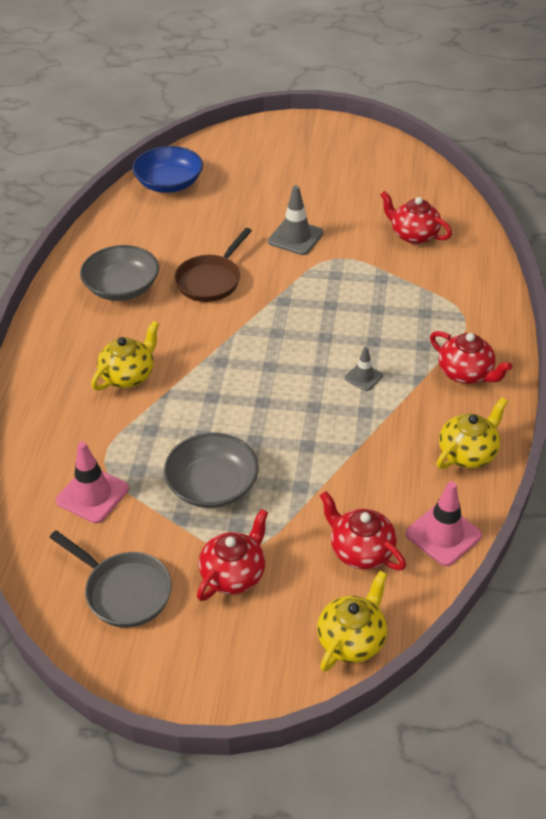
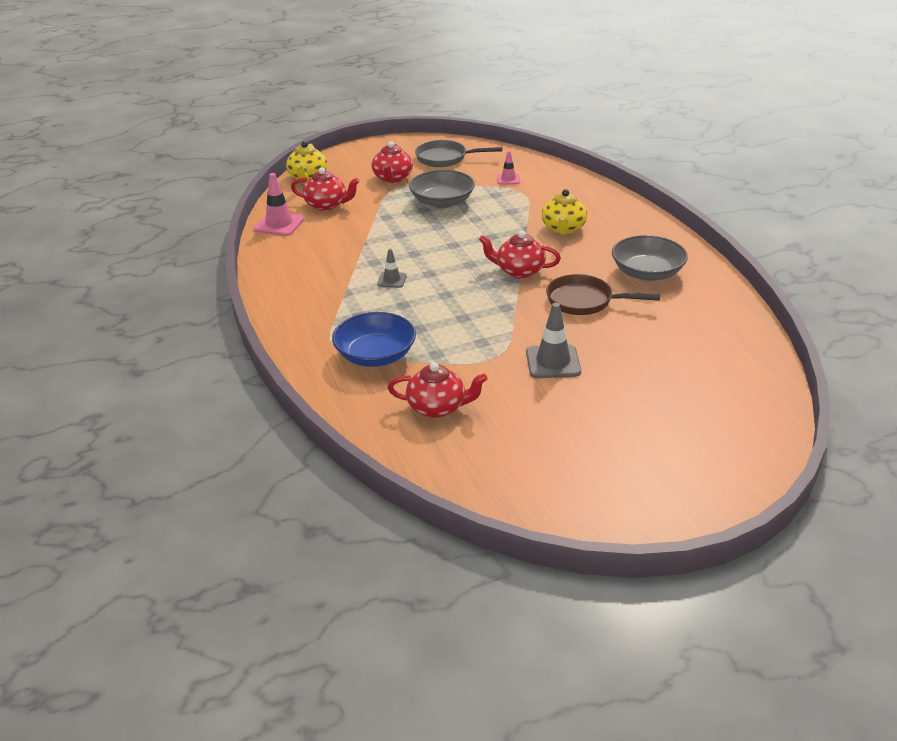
camera: 150 degrees right, 10 degrees down
(92, 495) = (508, 179): pink traffic cone -> pink traffic cone, size x0.59
(169, 183) = (743, 369): blue bowl -> blue bowl (375, 355)
(211, 280) = (584, 301): brown pan -> brown pan turned 75 degrees counterclockwise
(466, 373) = (311, 308): red teapot -> red teapot (519, 271)
(468, 453) = (283, 263): yellow teapot -> none

